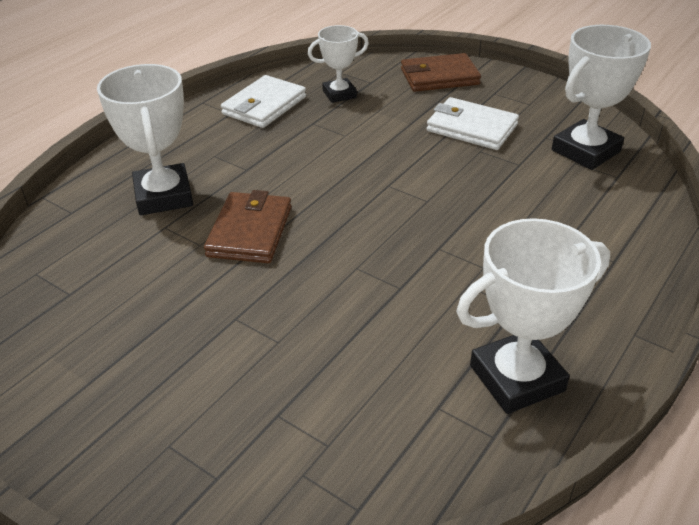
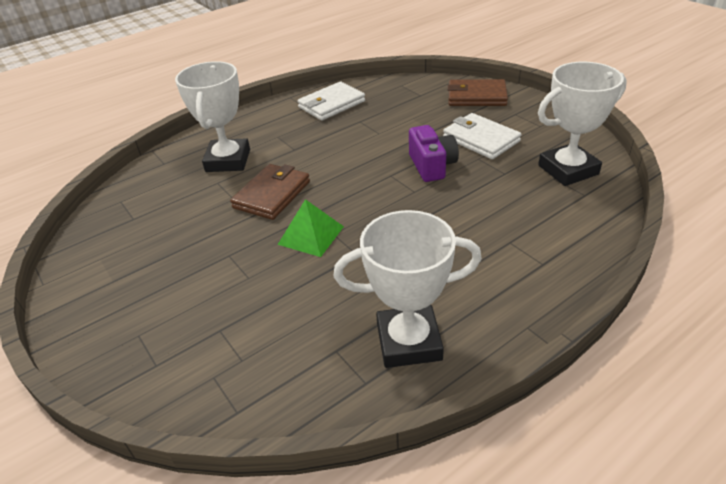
camera: 20 degrees right, 0 degrees up
(330, 274) = (311, 235): none -> green pyramid
(339, 94) = (391, 102): white trophy -> none
(431, 167) = (432, 166): none -> purple camera

